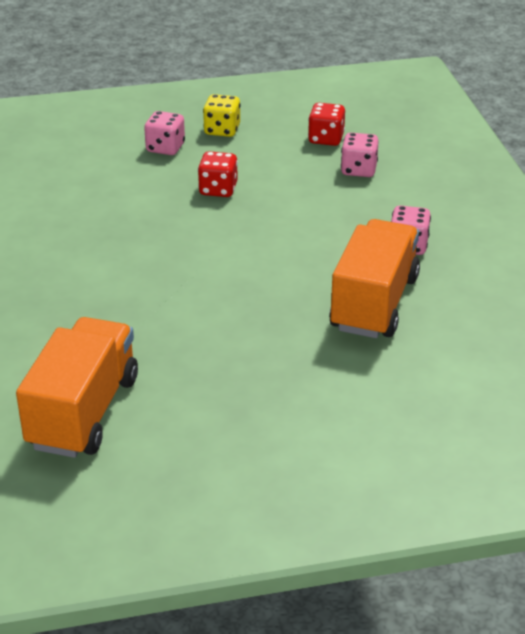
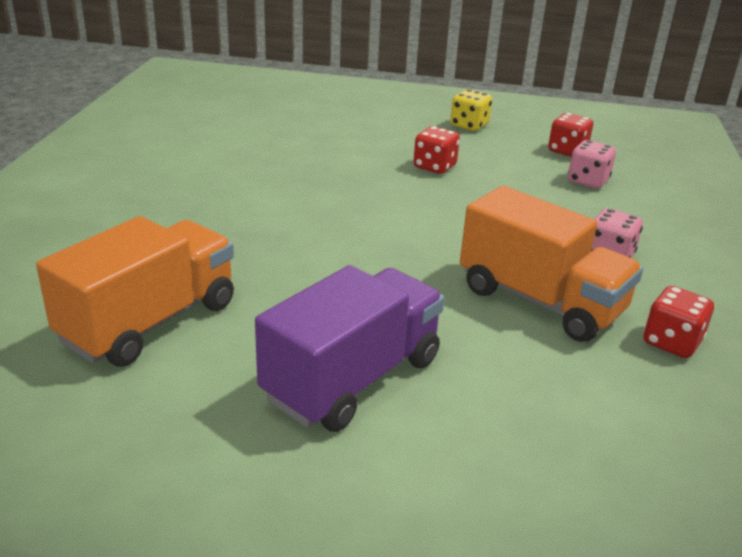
camera: 20 degrees right, 5 degrees down
(165, 148) = (407, 127): pink dice -> none
(272, 409) = (353, 379): none -> purple truck
(374, 303) = (540, 301): orange truck -> orange truck turned 90 degrees clockwise
(483, 311) = (671, 342): none -> red dice

